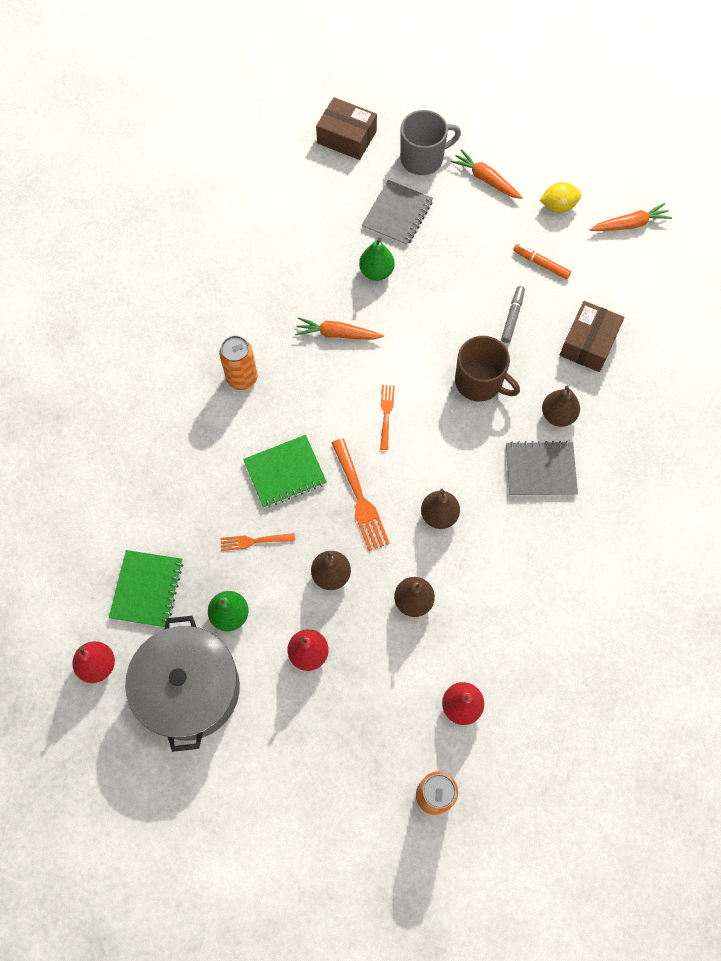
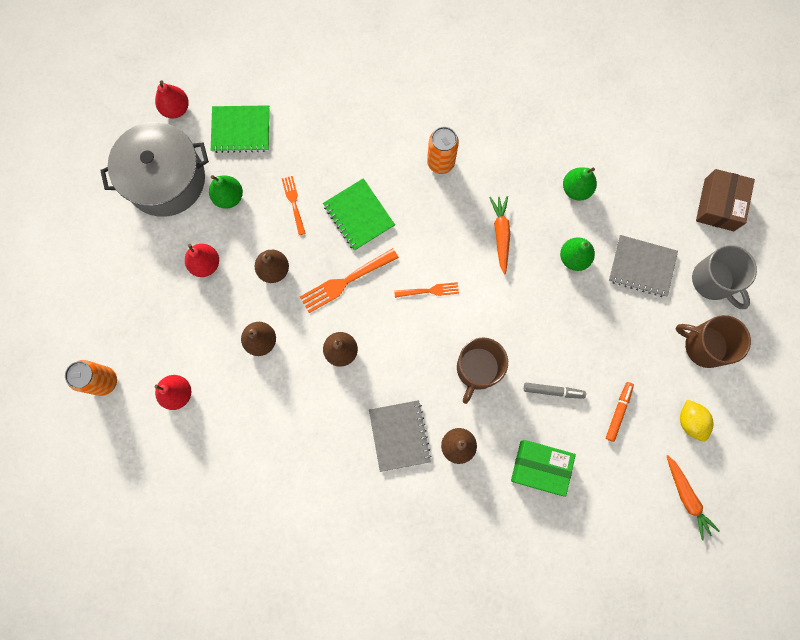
camera: 80 degrees right, 10 degrees up
(302, 255) = (576, 189): none -> green pear
(486, 179) = (704, 345): orange carrot -> brown mug
(588, 343) = (540, 467): brown box -> green box

